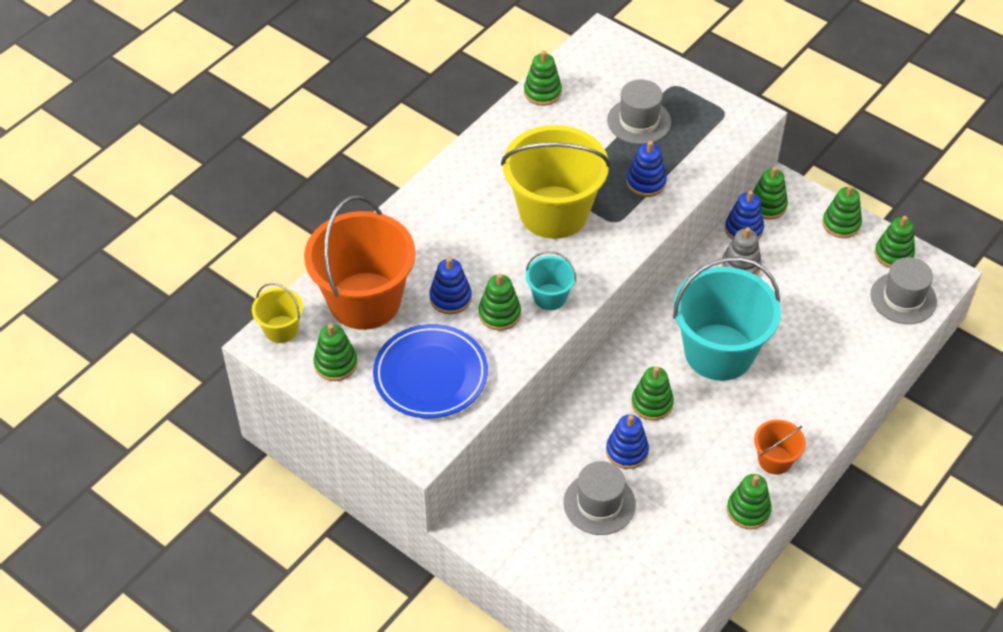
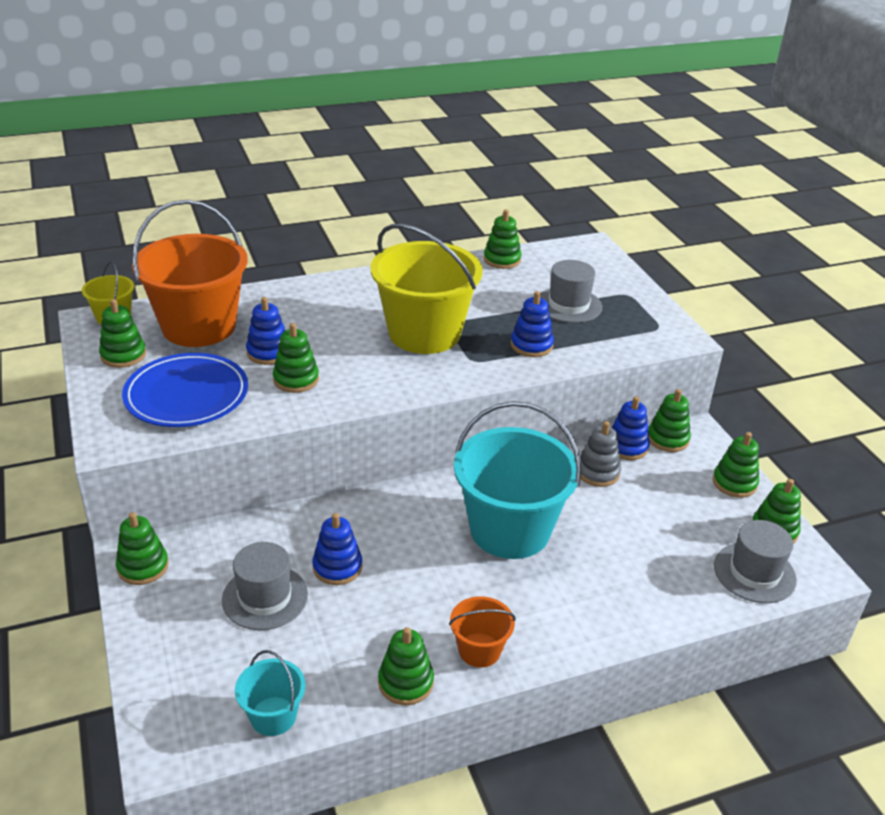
camera: 30 degrees right, 15 degrees down
(550, 297) = (353, 386): turquoise bucket -> turquoise bucket (273, 716)
(652, 403) = (402, 540): green stacking toy -> green stacking toy (143, 567)

